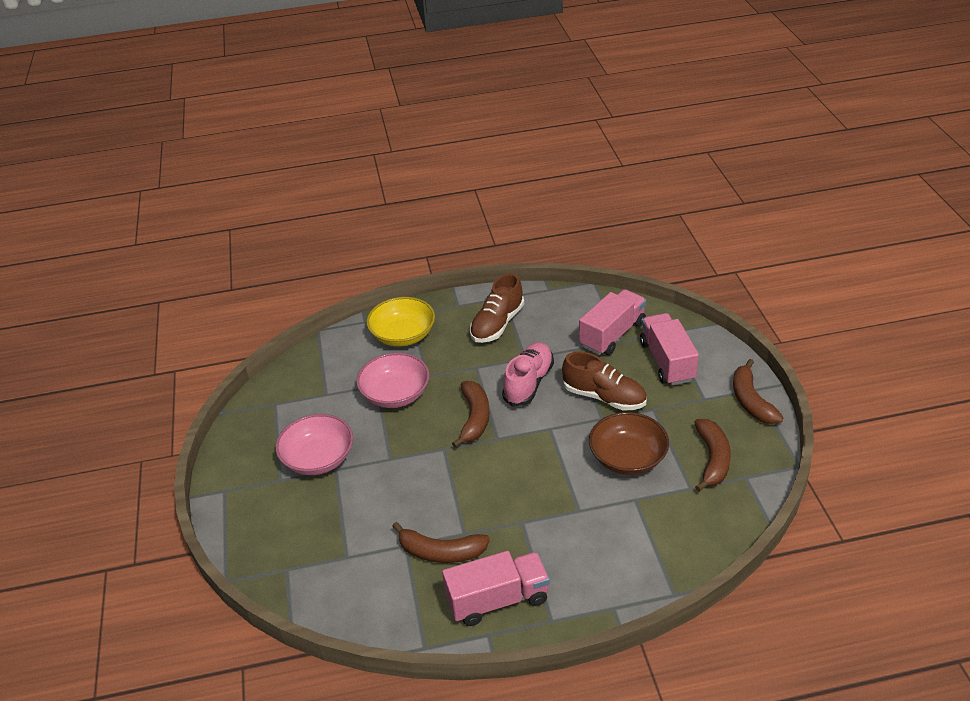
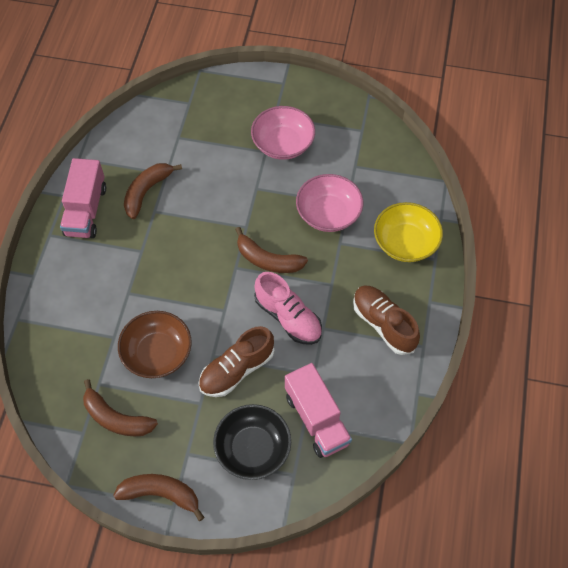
camera: 110 degrees right, 20 degrees up
(667, 361) = (253, 449): pink truck -> black bowl

